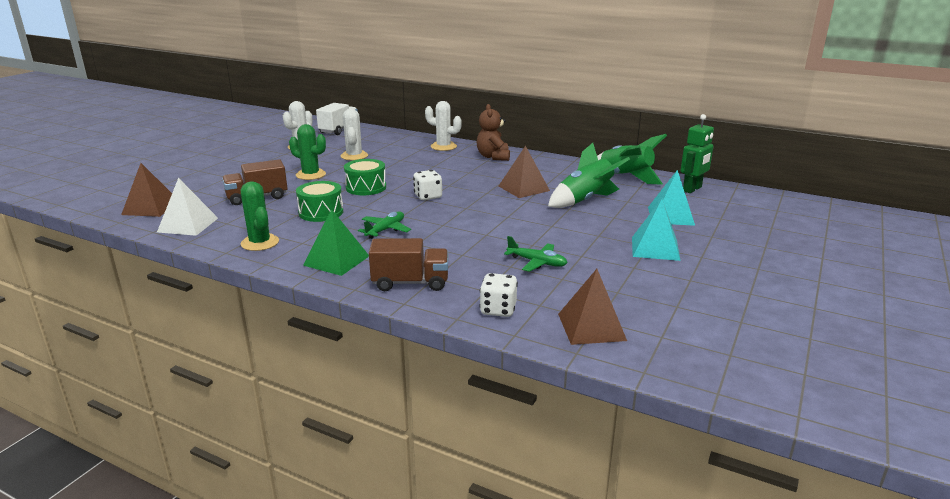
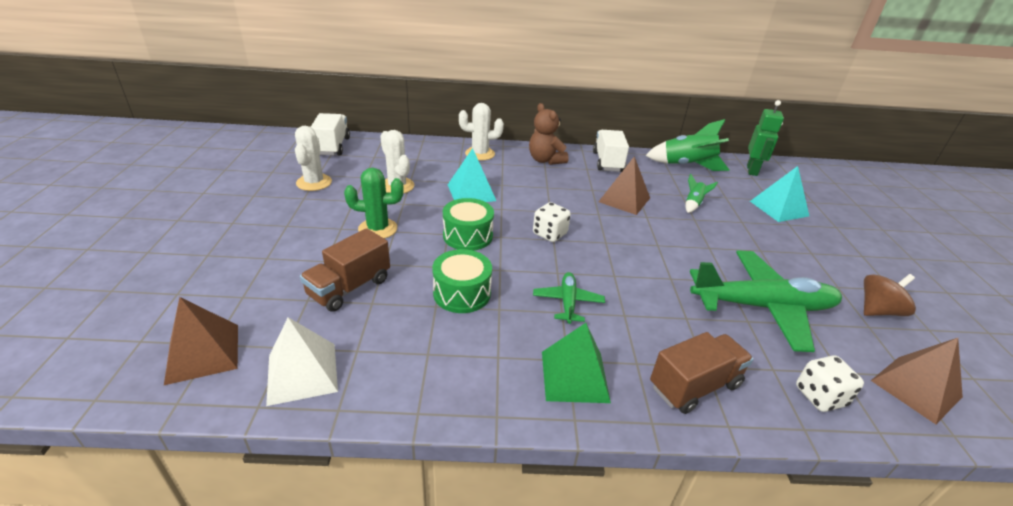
camera: 30 degrees left, 10 degrees up
(260, 243) = (445, 376): green cactus -> none
(537, 262) = (762, 307): green plane -> green plane, size x2.08
(549, 165) = (607, 162): none -> white truck
(585, 200) = (693, 204): green rocket -> green rocket, size x0.49
(645, 286) = (878, 310): none -> brown spinning top
(655, 248) = (820, 255): turquoise pyramid -> turquoise pyramid (471, 192)

